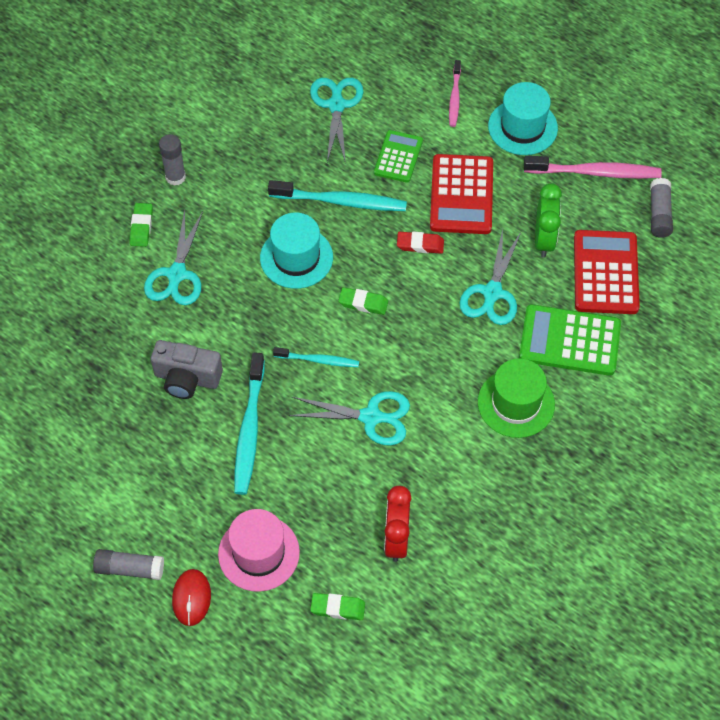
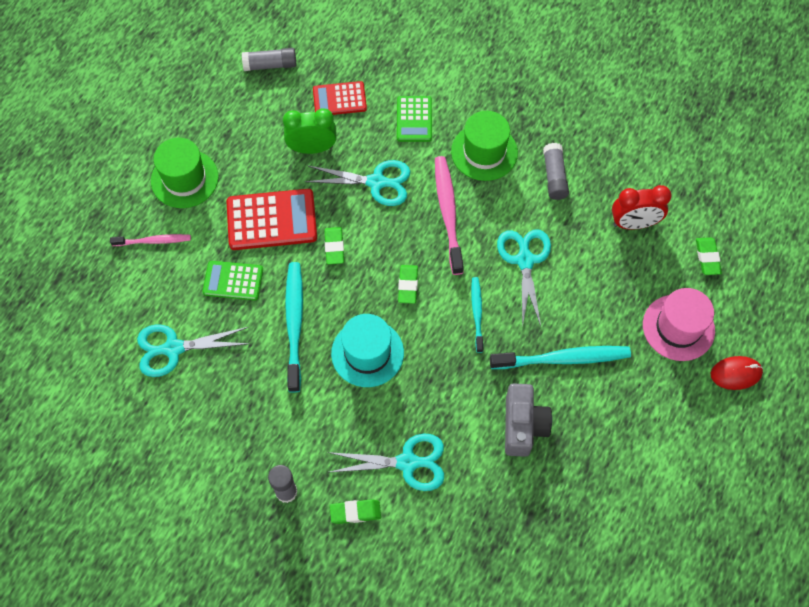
camera: 100 degrees left, 5 degrees up
(130, 568) = (726, 432): grey glue stick -> grey glue stick (554, 176)
(420, 245) = (334, 247): red eraser -> green eraser
(522, 127) = (184, 179): turquoise hat -> green hat
(569, 341) = (414, 119): green calculator -> green calculator, size x0.62
(595, 172) = (231, 116): pink toothbrush -> pink toothbrush (448, 213)
(605, 273) = (339, 99): red calculator -> red calculator, size x0.62

